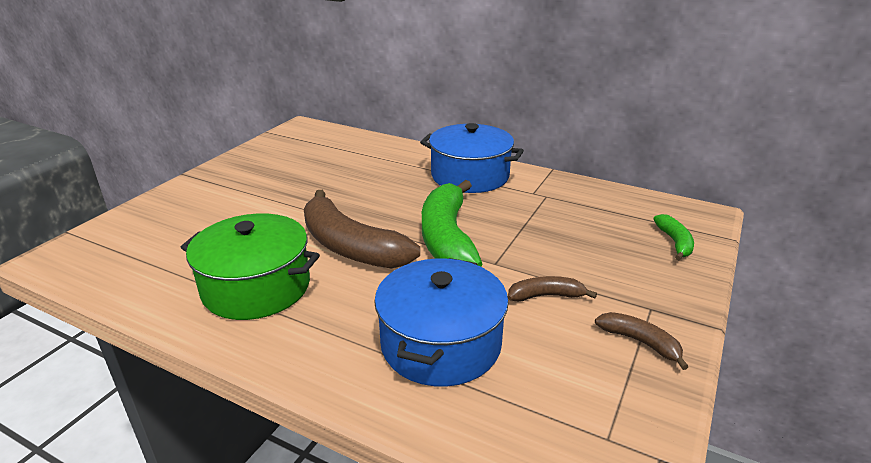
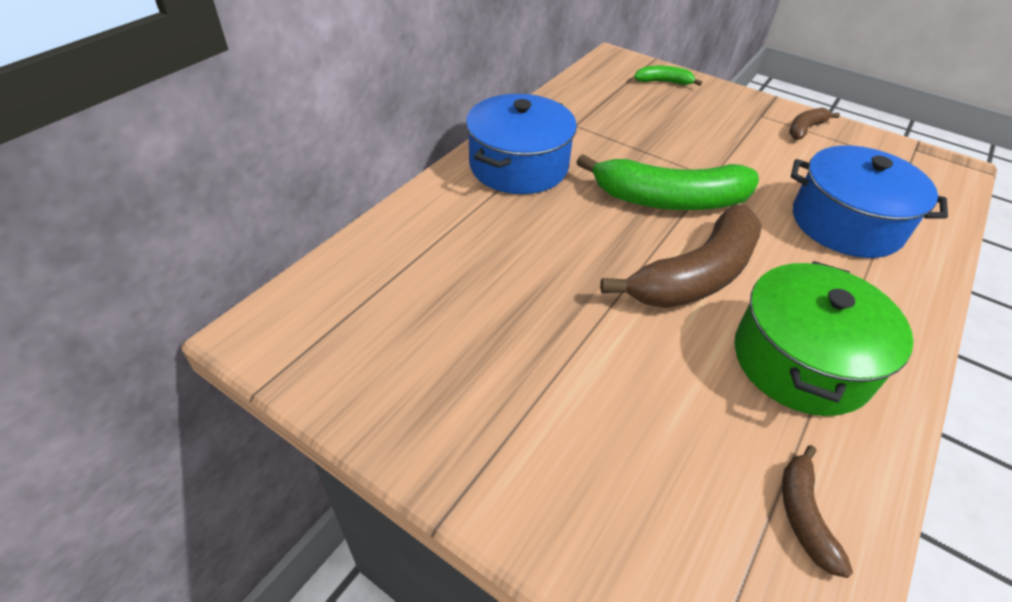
camera: 85 degrees left, 15 degrees up
(546, 296) = (759, 158): brown banana -> brown banana (803, 515)

